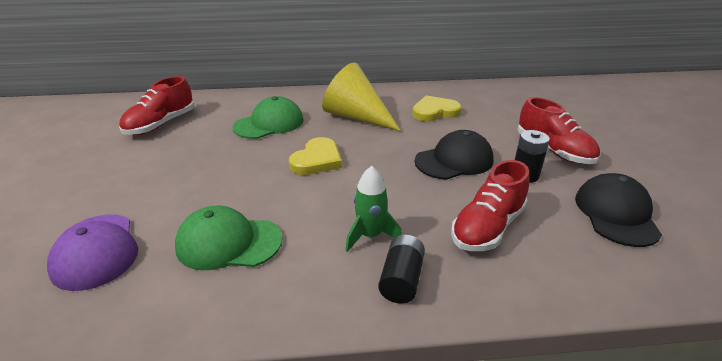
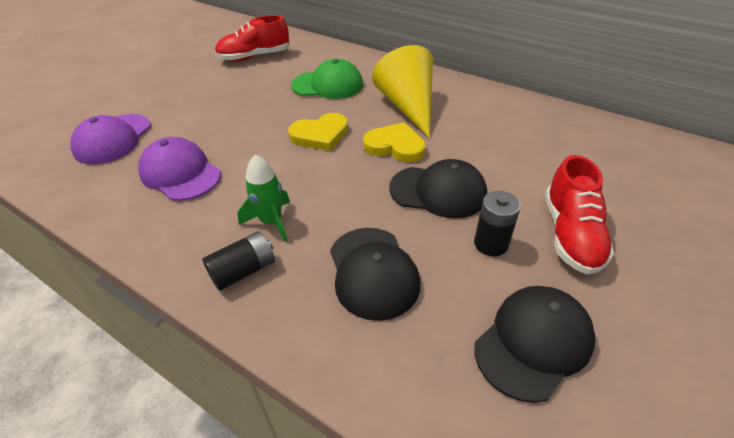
camera: 40 degrees right, 10 degrees up
(228, 242) = (180, 173): green cap -> purple cap
(434, 112) = (494, 131): yellow heart -> yellow heart (395, 146)
(487, 227) = (373, 272): red shoe -> black cap

